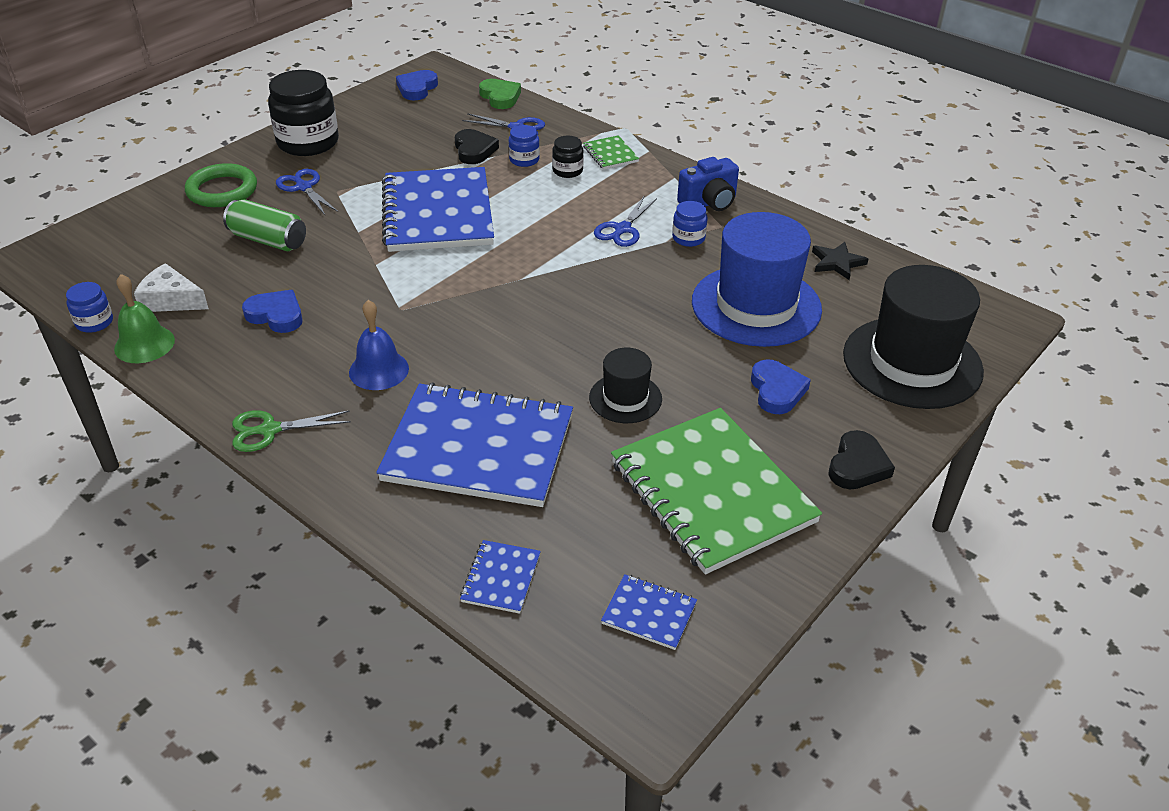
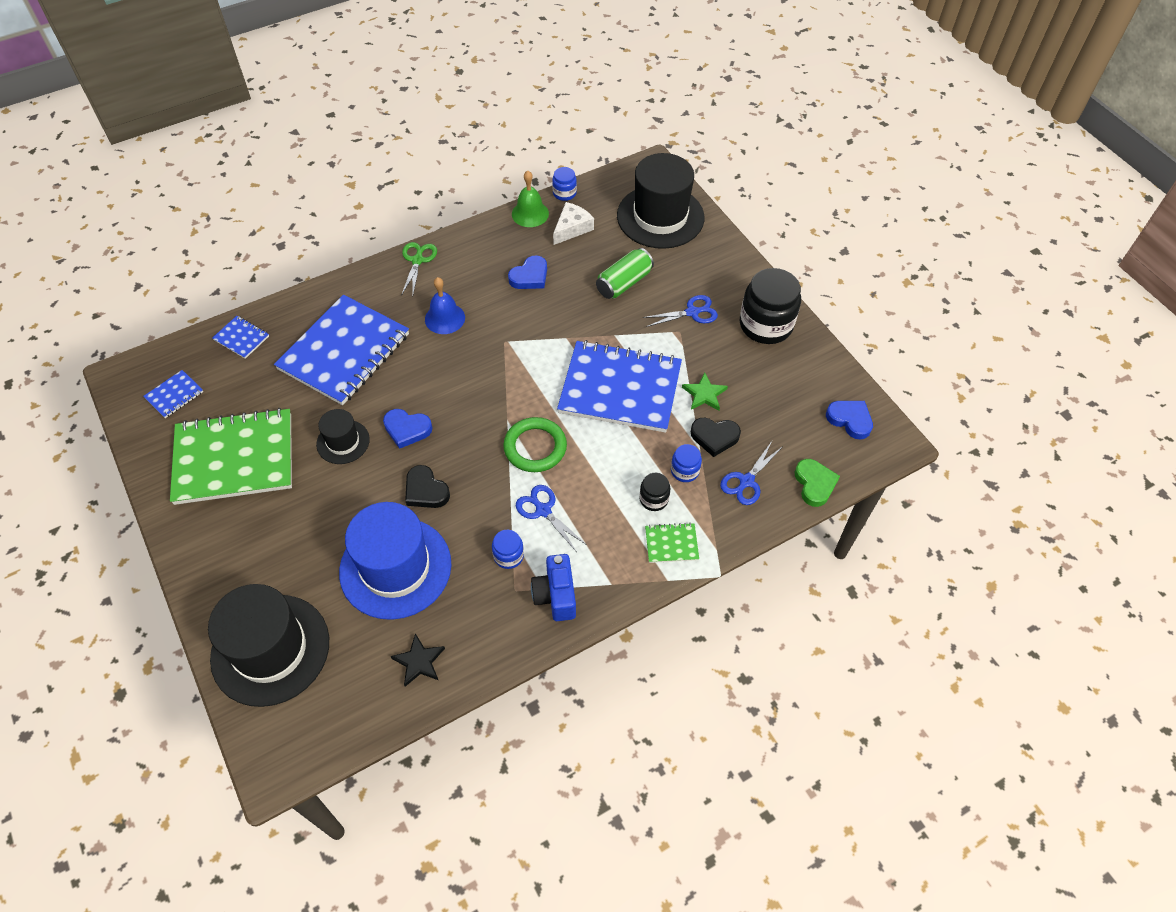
camera: 110 degrees right, 15 degrees up
(137, 234) = (660, 217): none -> black hat
(222, 190) = (705, 265): green ring -> green ring (535, 447)
(421, 163) = (704, 394): none -> green star
(500, 97) = (814, 484): green heart -> green heart turned 90 degrees counterclockwise
(777, 390) = (297, 537): blue heart -> blue heart (407, 429)
(857, 465) = (201, 553): black heart -> black heart (425, 490)

